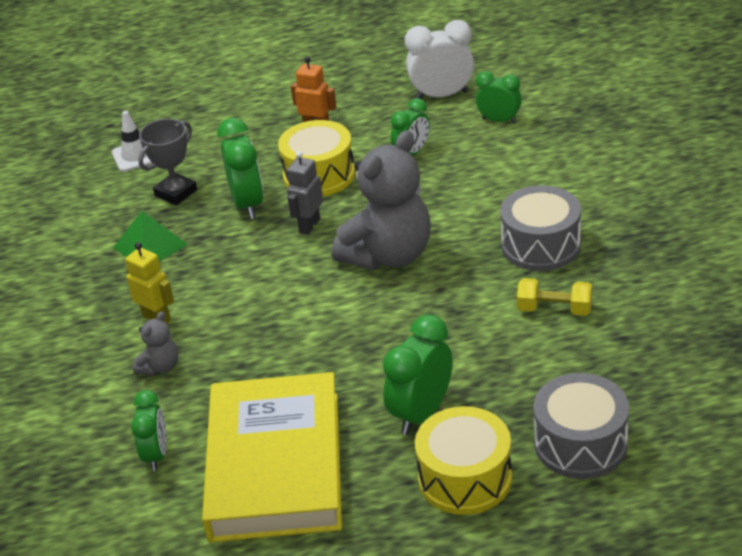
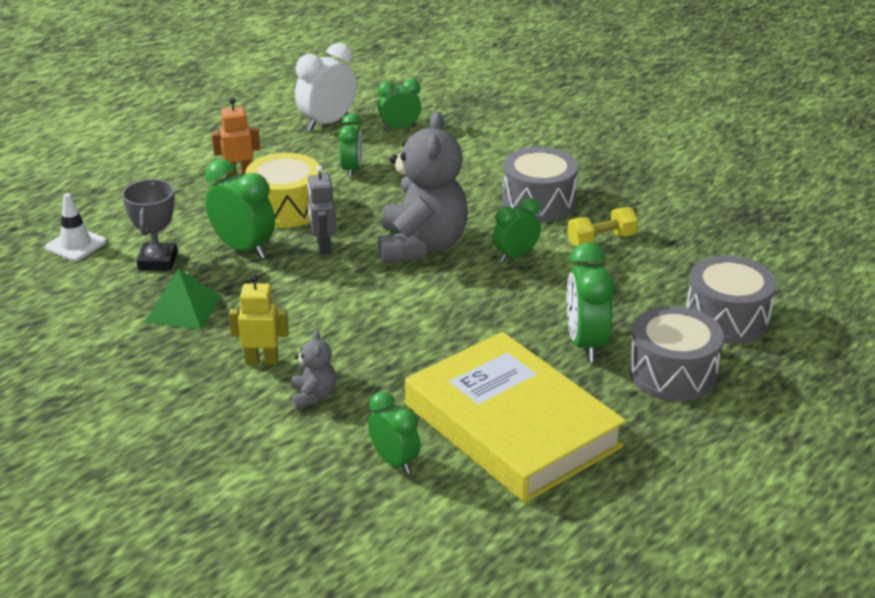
camera: 40 degrees left, 5 degrees down
(458, 296) = (515, 256): none -> green clock
(465, 478) = (672, 373): yellow drum -> grey drum

